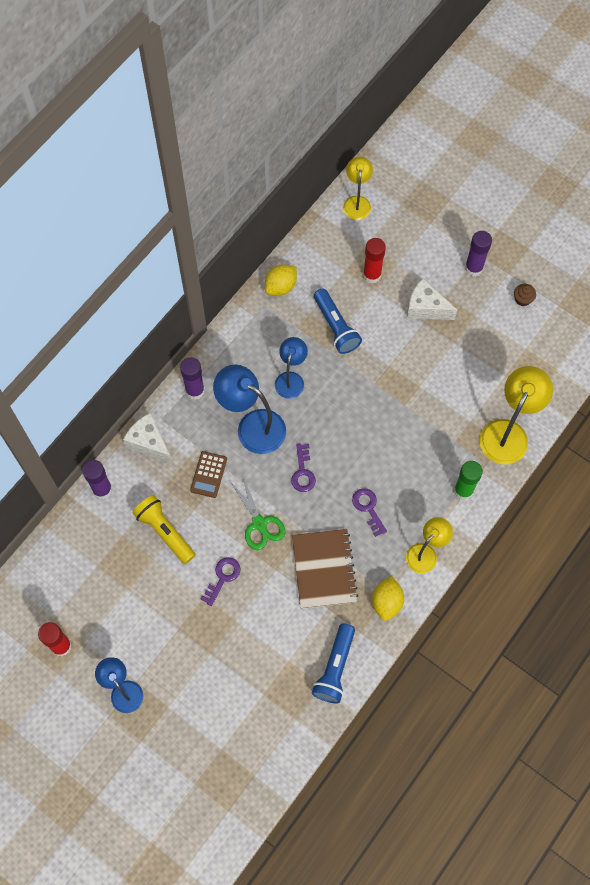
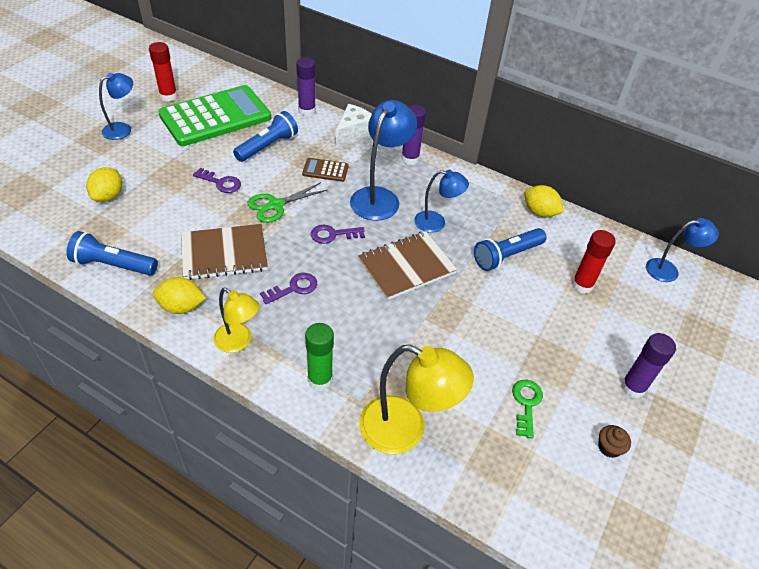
camera: 80 degrees right, 20 degrees down
(106, 589) = (215, 116): none -> green calculator
(165, 532) = (267, 146): yellow flashlight -> blue flashlight
(238, 688) = (108, 196): none -> yellow lemon
(345, 412) = (406, 266): none -> brown notebook
(357, 202) = (668, 270): yellow lamp -> blue lamp
(425, 308) = (557, 337): white cheese -> none
(487, 345) = (526, 404): none -> green key

